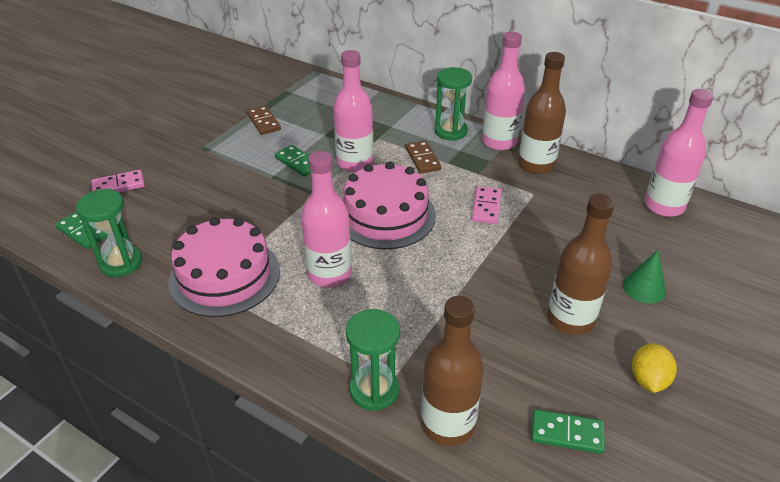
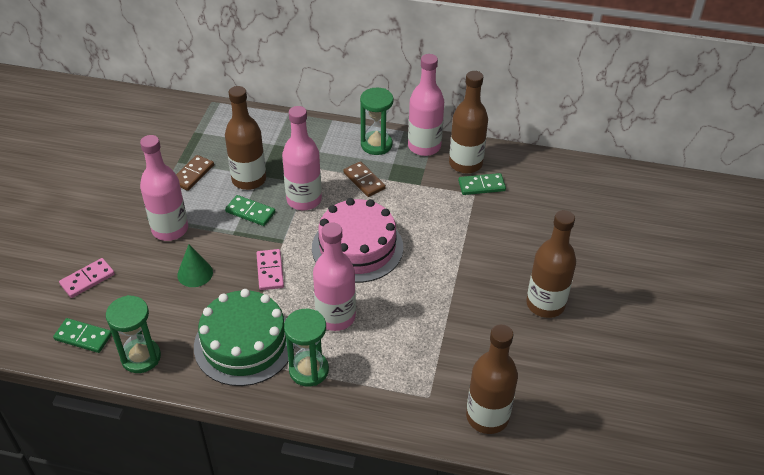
camera: 20 degrees left, 5 degrees up
(224, 276) = (244, 343): pink cake -> green cake
(264, 122) = (193, 174): brown domino -> brown domino turned 75 degrees clockwise
(312, 136) = (249, 179): none -> brown bottle
(374, 390) = (420, 406): green hourglass -> green hourglass (309, 370)
(486, 207) = (440, 217): pink domino -> pink domino (270, 271)
(567, 433) = (574, 397): green domino -> green domino (481, 186)
(644, 288) = (591, 261): green cone -> green cone (195, 273)
(648, 380) = (617, 338): yellow lemon -> none
(664, 206) = (583, 180): pink bottle -> pink bottle (170, 229)

